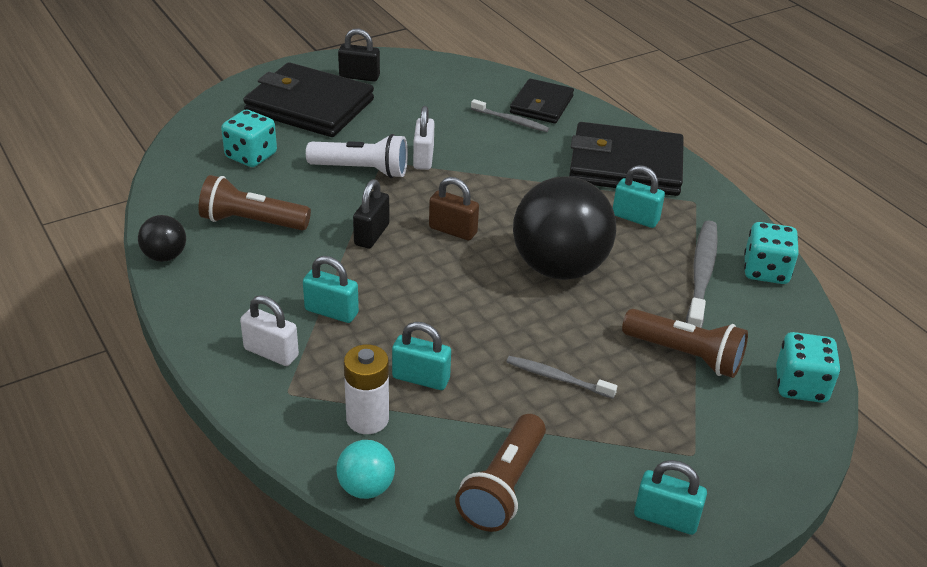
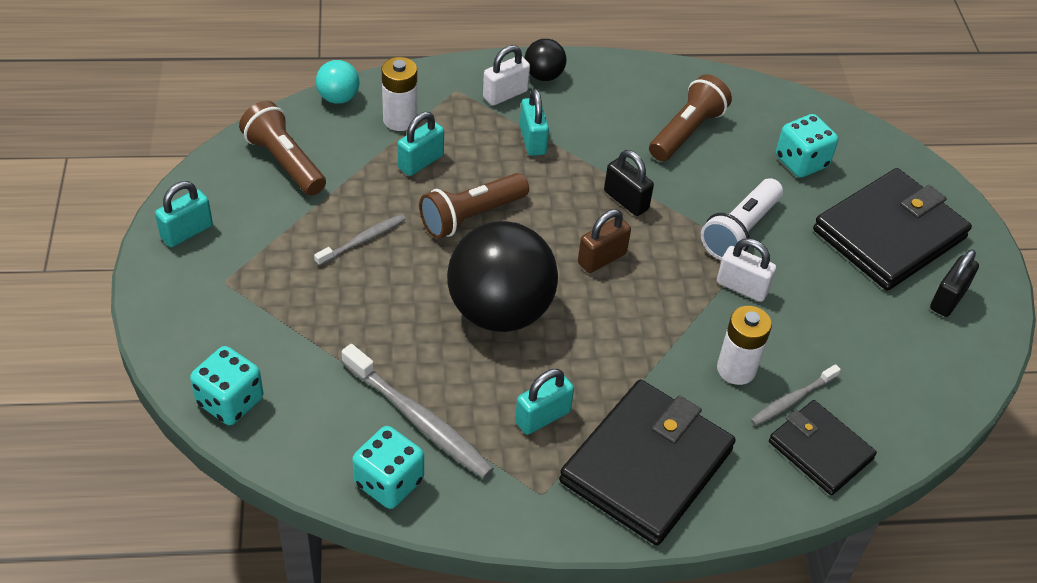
camera: 115 degrees right, 10 degrees up
(165, 256) = (662, 71): black ball -> black ball (543, 75)
(331, 311) = (532, 140): turquoise padlock -> turquoise padlock turned 60 degrees counterclockwise
(506, 146) = (736, 369): none -> white battery
(685, 355) = (326, 339): brown flashlight -> brown flashlight (471, 216)

